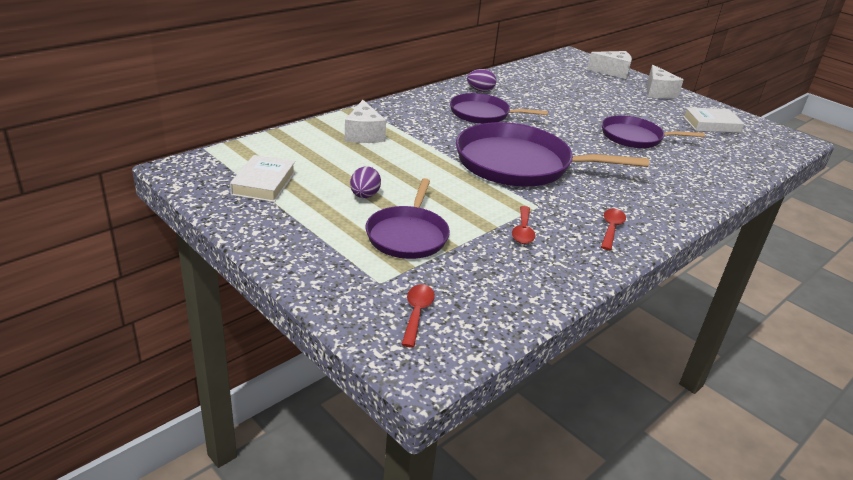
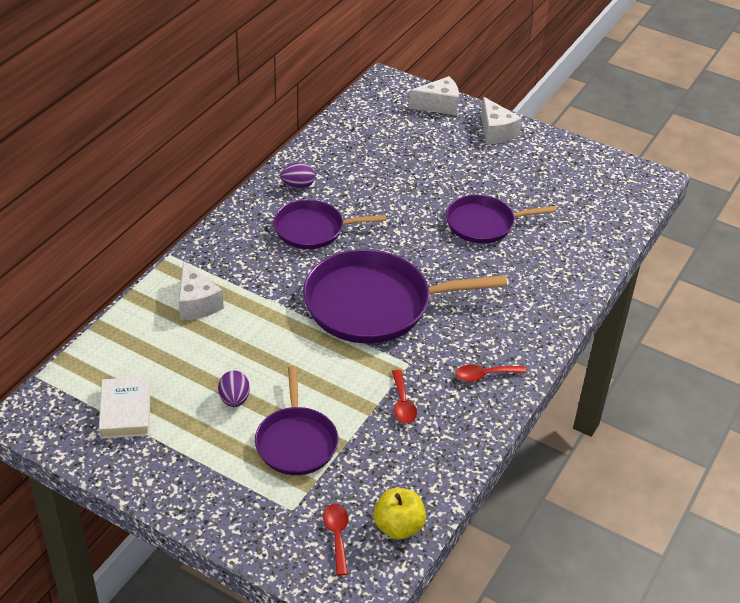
camera: 15 degrees left, 10 degrees up
(485, 321) = (398, 527): none -> yellow apple
(611, 229) = (484, 375): red spoon -> red spoon turned 105 degrees counterclockwise
(711, 124) = (560, 177): white book -> none

